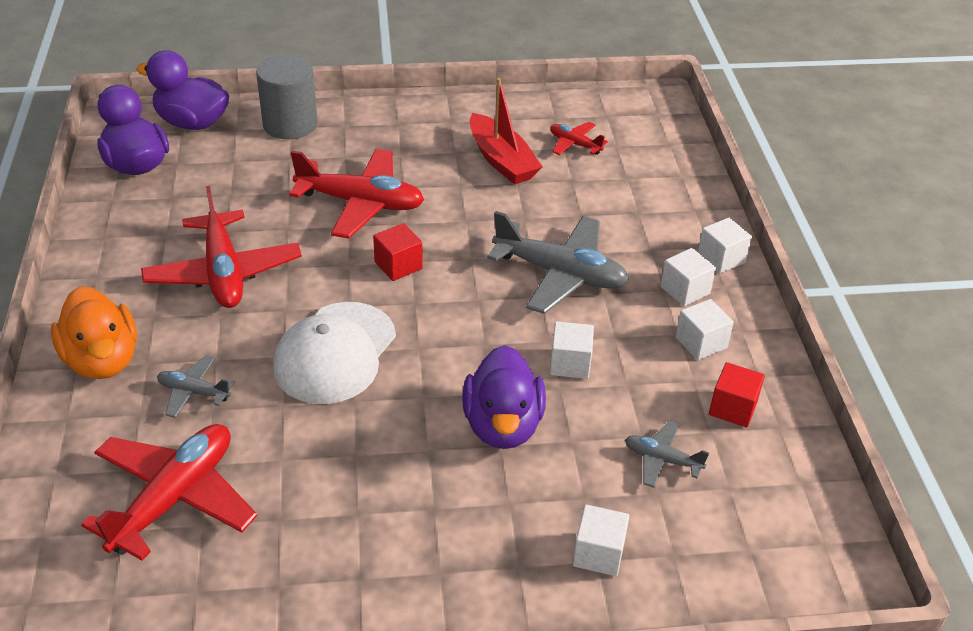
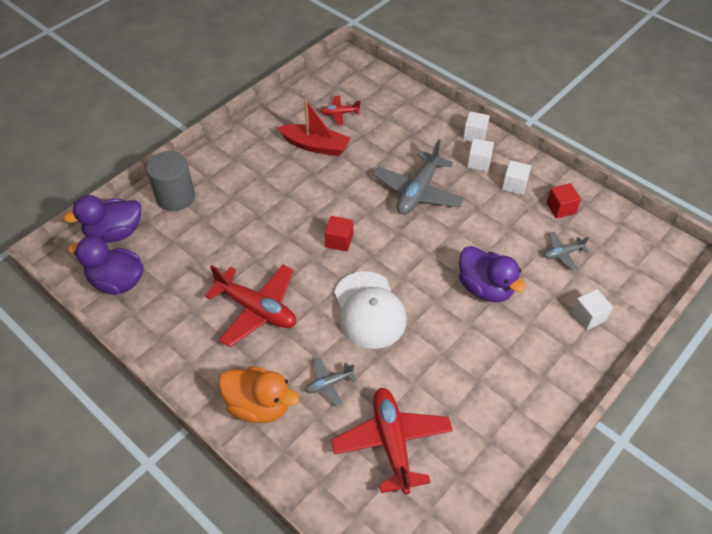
camera: 40 degrees left, 10 degrees up
(361, 203) = (276, 219): red plane -> none
(560, 274) = (418, 192): grey plane -> grey plane turned 135 degrees clockwise
(570, 363) = (476, 235): white cube -> none

